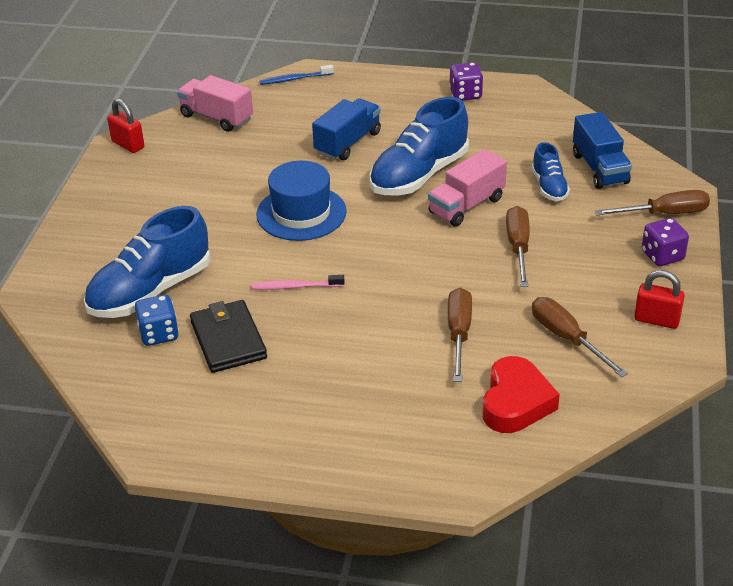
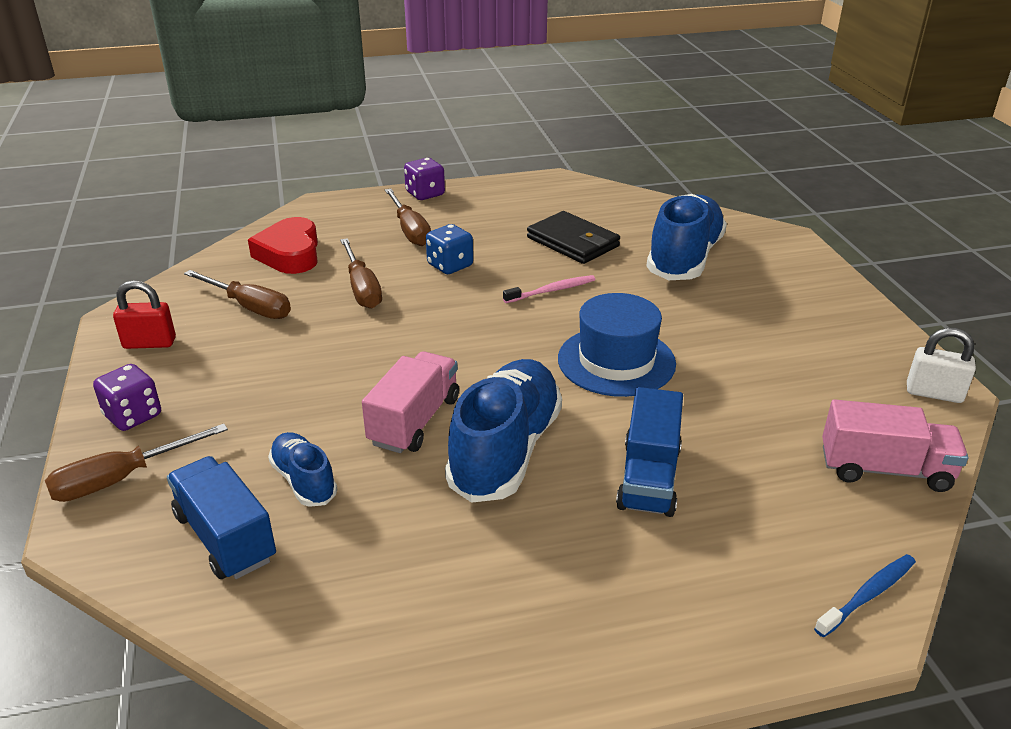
camera: 155 degrees right, 5 degrees down
(128, 145) = (934, 393): red padlock -> white padlock
(159, 334) = (636, 233): blue dice -> blue dice (450, 265)
(465, 94) = (524, 655): purple dice -> purple dice (425, 194)
(518, 247) = (326, 383): brown screwdriver -> brown screwdriver (410, 230)

